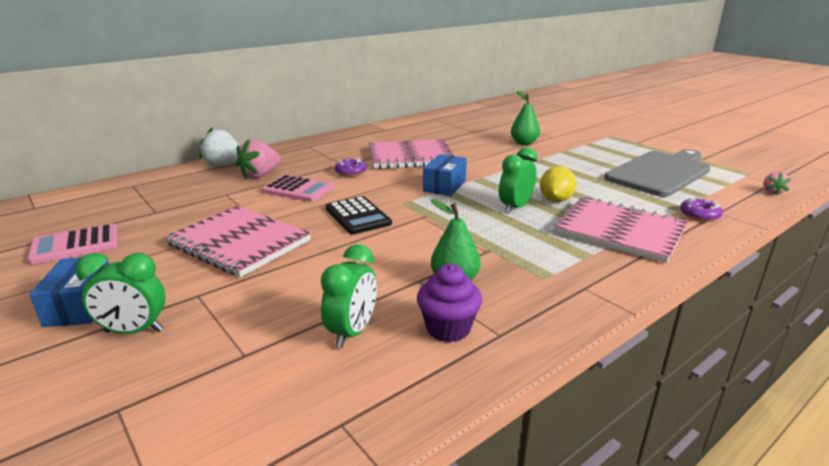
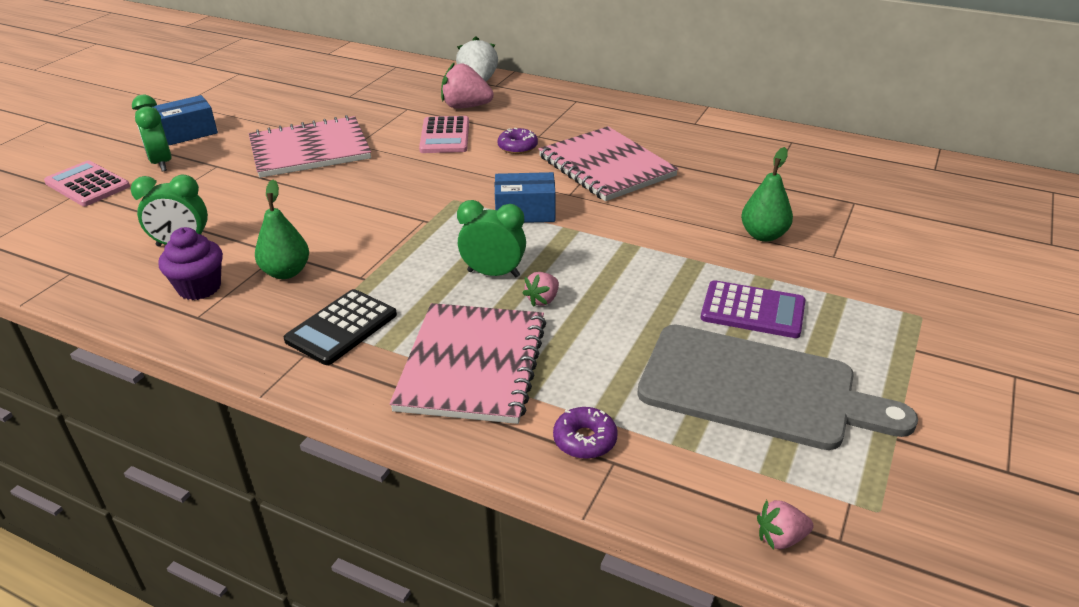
camera: 65 degrees right, 10 degrees up
(75, 245) = (273, 94): pink calculator -> pink calculator (87, 185)
(239, 243) = (310, 150): pink notebook -> pink notebook turned 60 degrees clockwise
(358, 216) = (401, 185): black calculator -> black calculator (341, 327)
(555, 200) = (543, 300): yellow lemon -> pink strawberry
(593, 159) = (752, 310): none -> purple calculator

